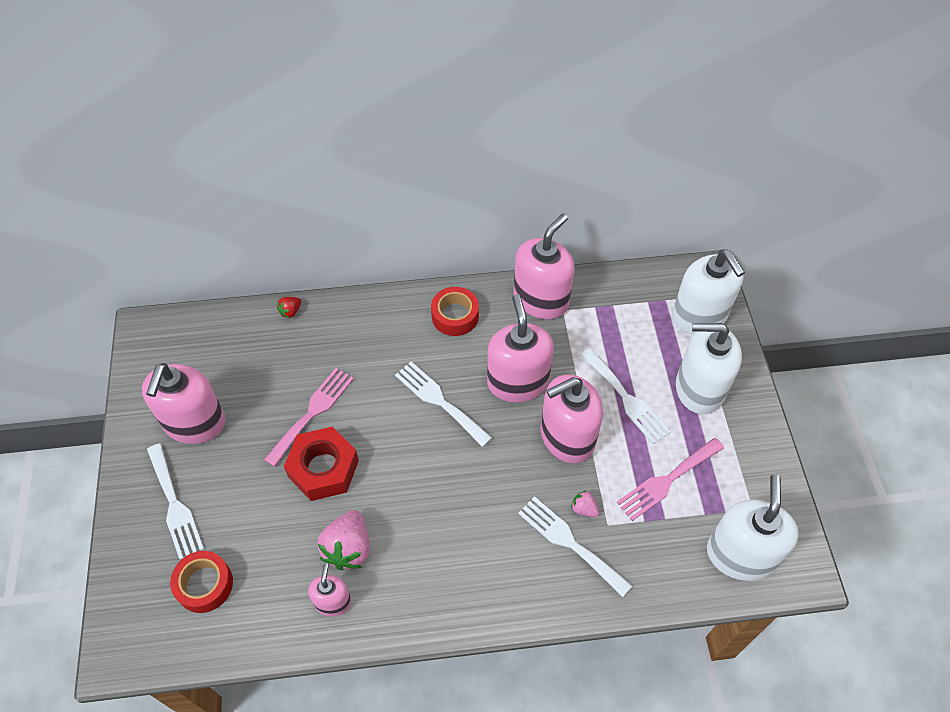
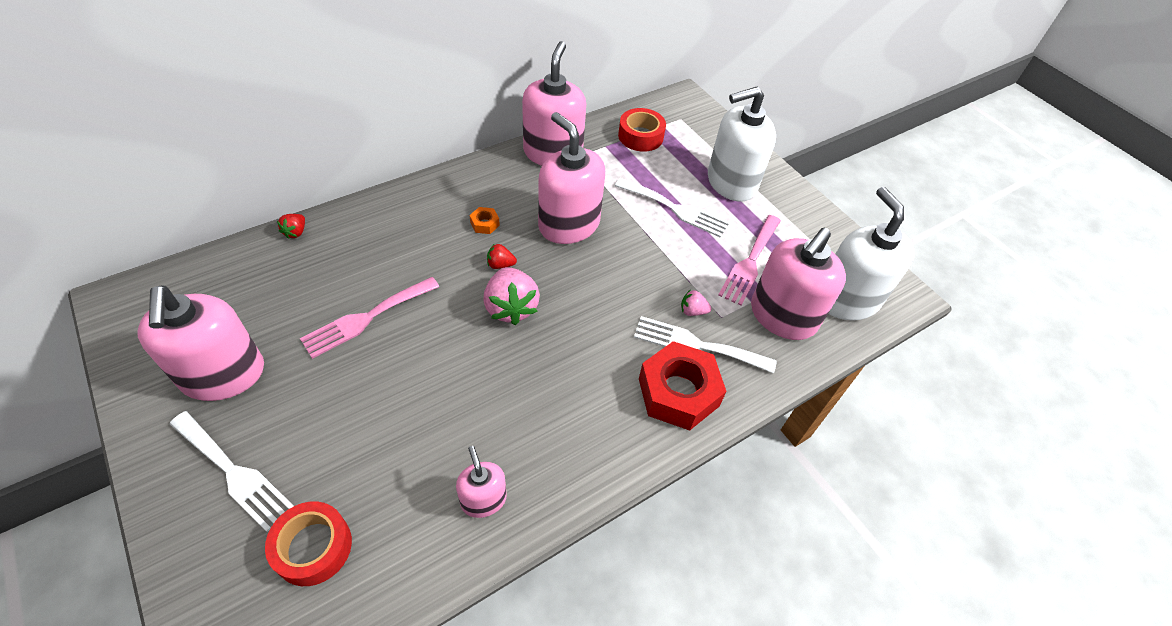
camera: 30 degrees left, 5 degrees down
(312, 412) = (366, 318): pink fork -> pink fork turned 135 degrees counterclockwise
(323, 468) = (405, 368): red nut -> red nut (678, 392)
(348, 548) = (474, 437): pink strawberry -> pink strawberry (511, 307)
(439, 401) = (500, 264): white fork -> red strawberry
(444, 355) = (485, 224): none -> orange nut
(455, 316) = (477, 188): red tape -> red tape (640, 136)
(567, 437) = (641, 256): pink soap dispenser -> pink soap dispenser (782, 316)
(699, 315) = (697, 129): white soap dispenser -> none

